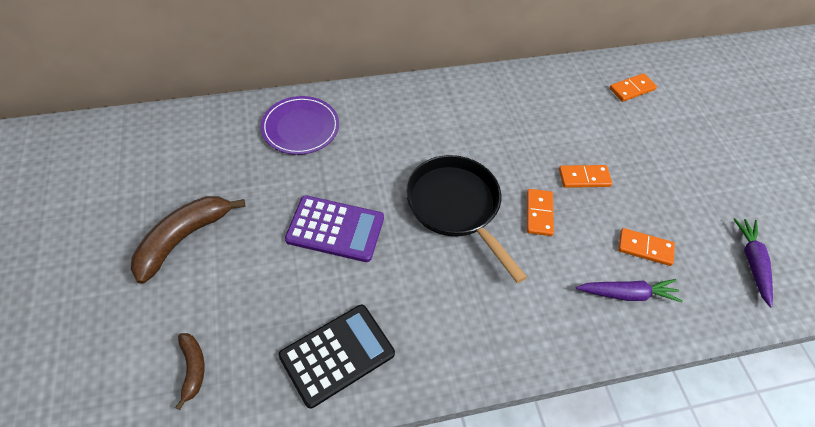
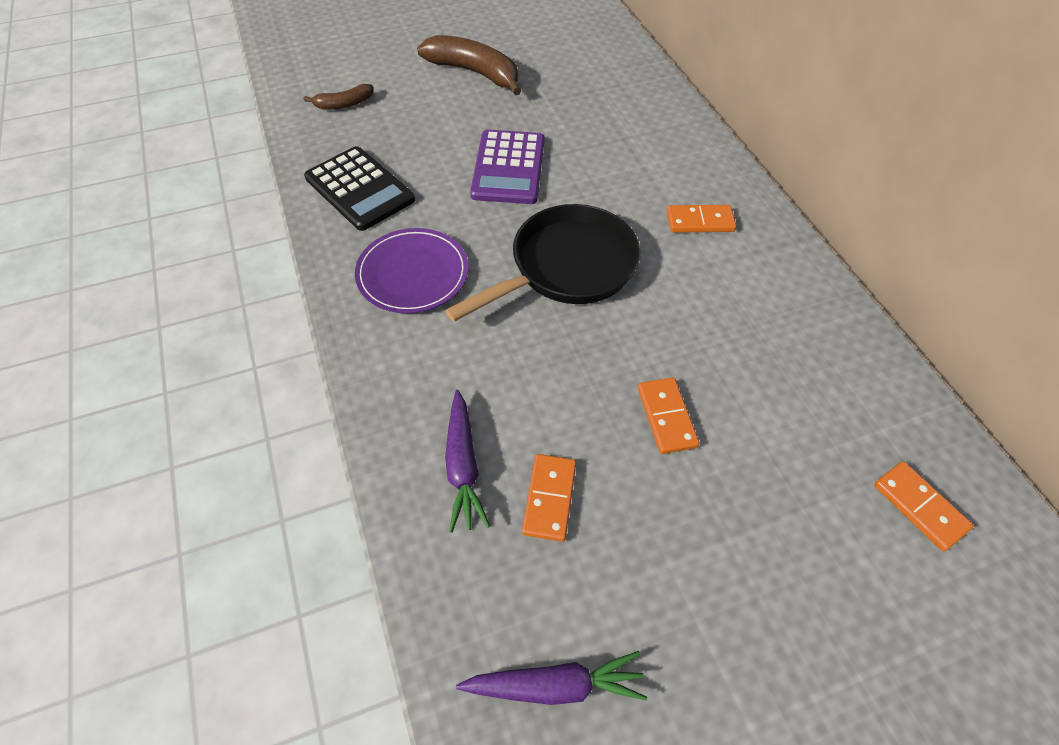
camera: 85 degrees right, 0 degrees up
(300, 127) = (643, 121): purple plate -> purple plate (412, 273)
(539, 213) = (580, 357): orange domino -> orange domino (700, 221)

